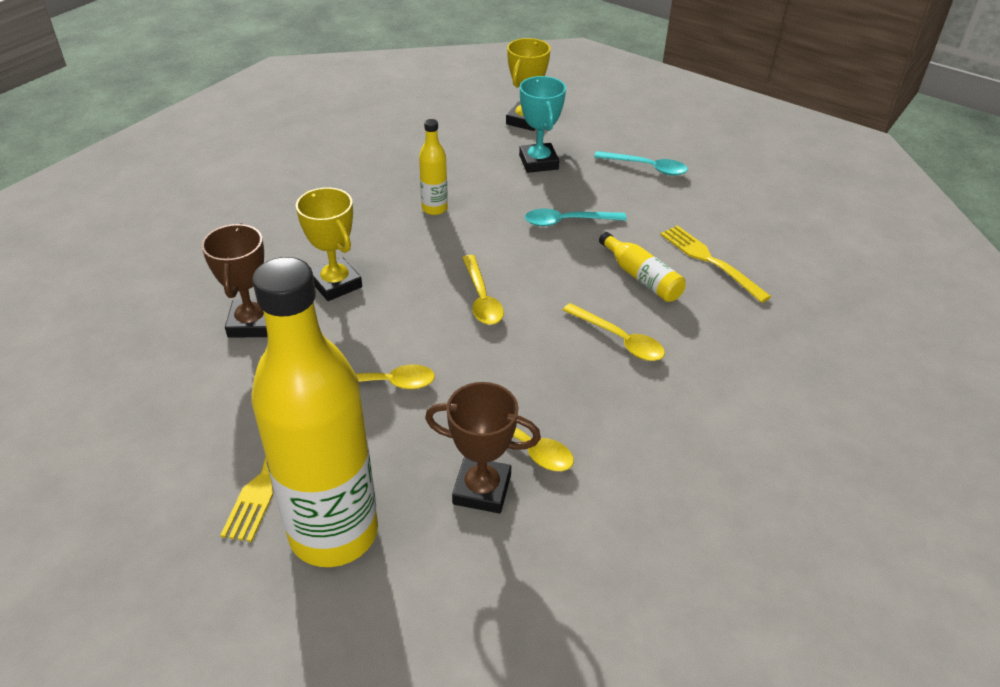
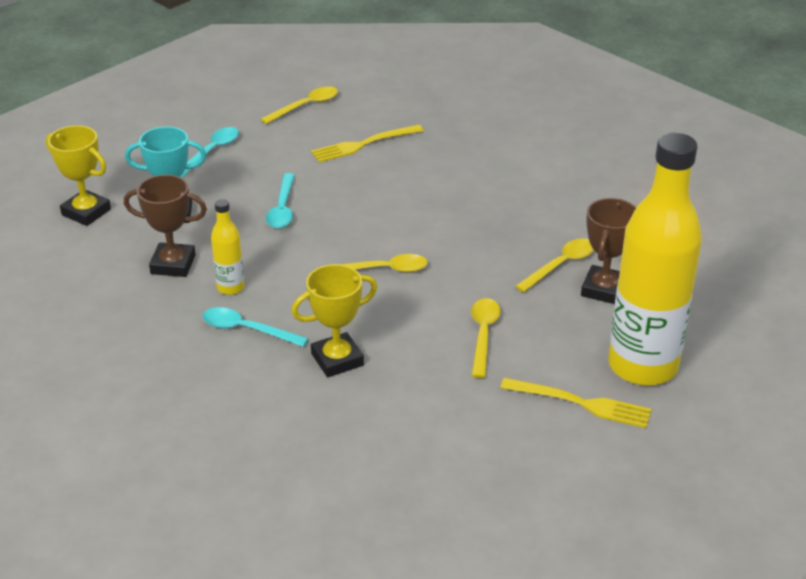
camera: 80 degrees left, 5 degrees down
(252, 323) = (385, 418): brown trophy -> brown trophy (173, 264)
(375, 226) = (247, 330): none -> turquoise spoon
(619, 339) = (451, 204): yellow spoon -> yellow spoon (305, 106)
(641, 277) = (376, 181): yellow bottle -> none

